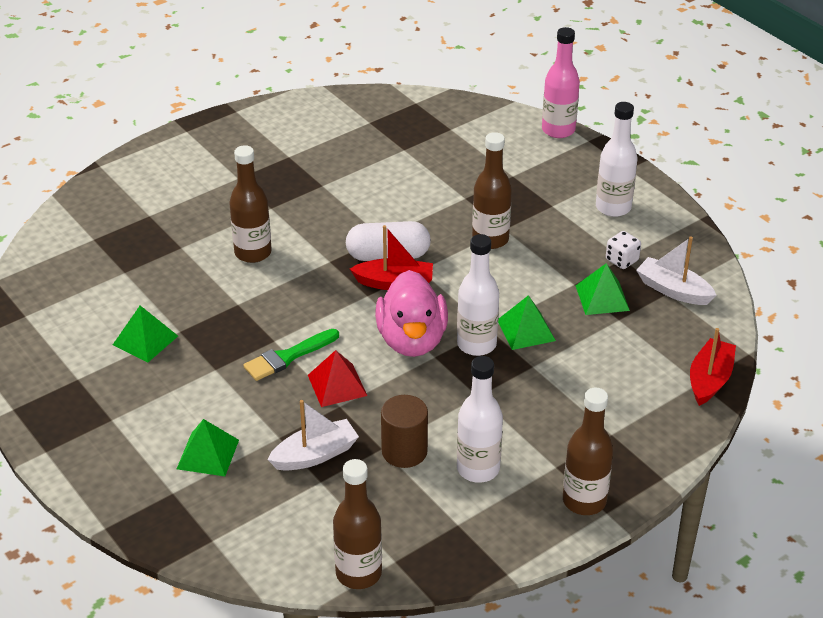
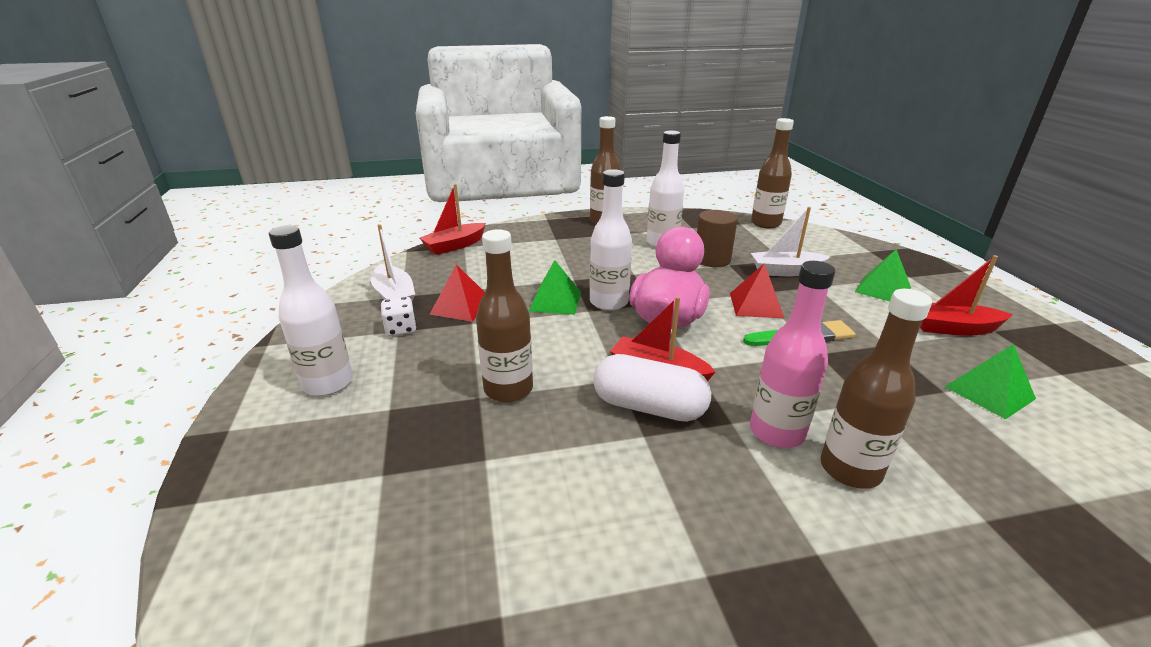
camera: 155 degrees left, 10 degrees down
(150, 410) = (953, 328): none -> red boat
(558, 130) = (200, 547): pink bottle -> pink bottle (776, 432)
(602, 298) = (461, 306): green pyramid -> red pyramid

